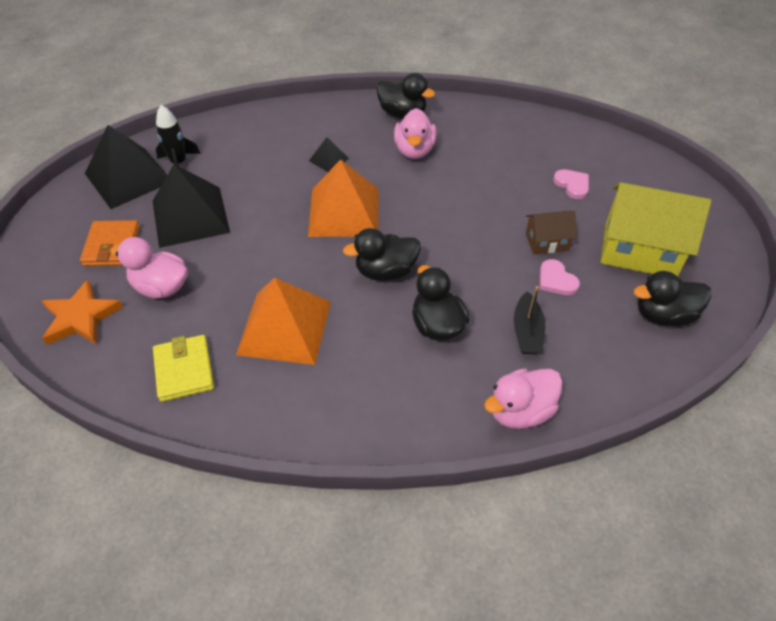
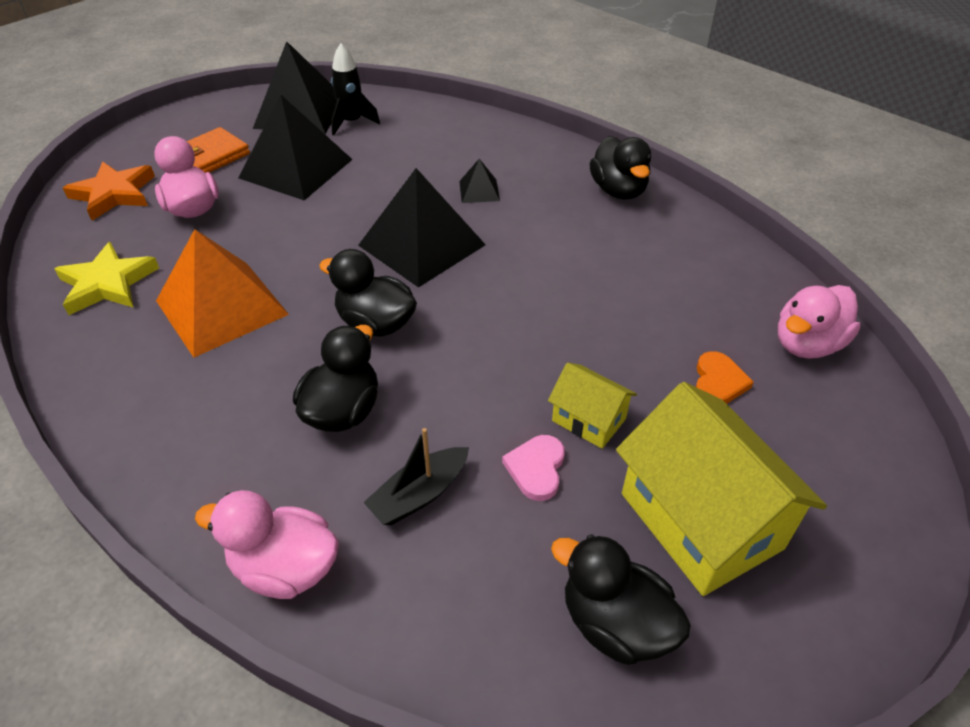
camera: 45 degrees right, 5 degrees down
(184, 370) = (107, 283): yellow wallet -> yellow star
(344, 212) = (422, 245): orange pyramid -> black pyramid
(414, 150) = (578, 232): pink duck -> pink duck (807, 344)
(546, 242) = (588, 420): brown house -> yellow house
(572, 185) = (718, 382): pink heart -> orange heart

